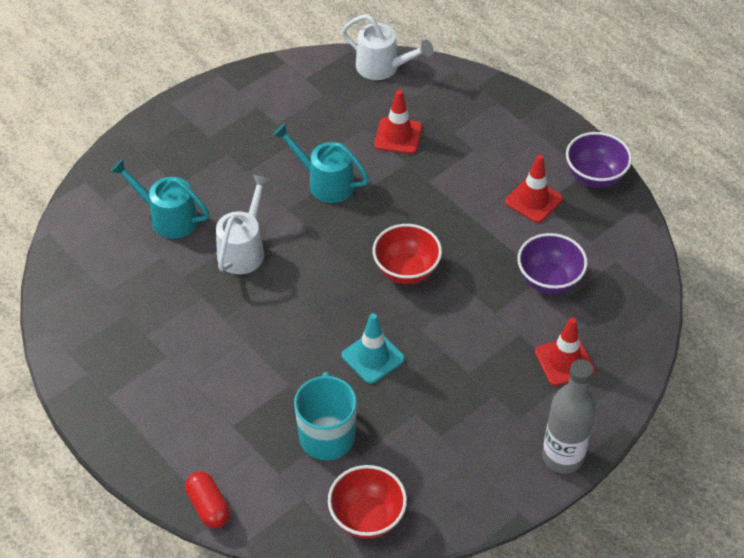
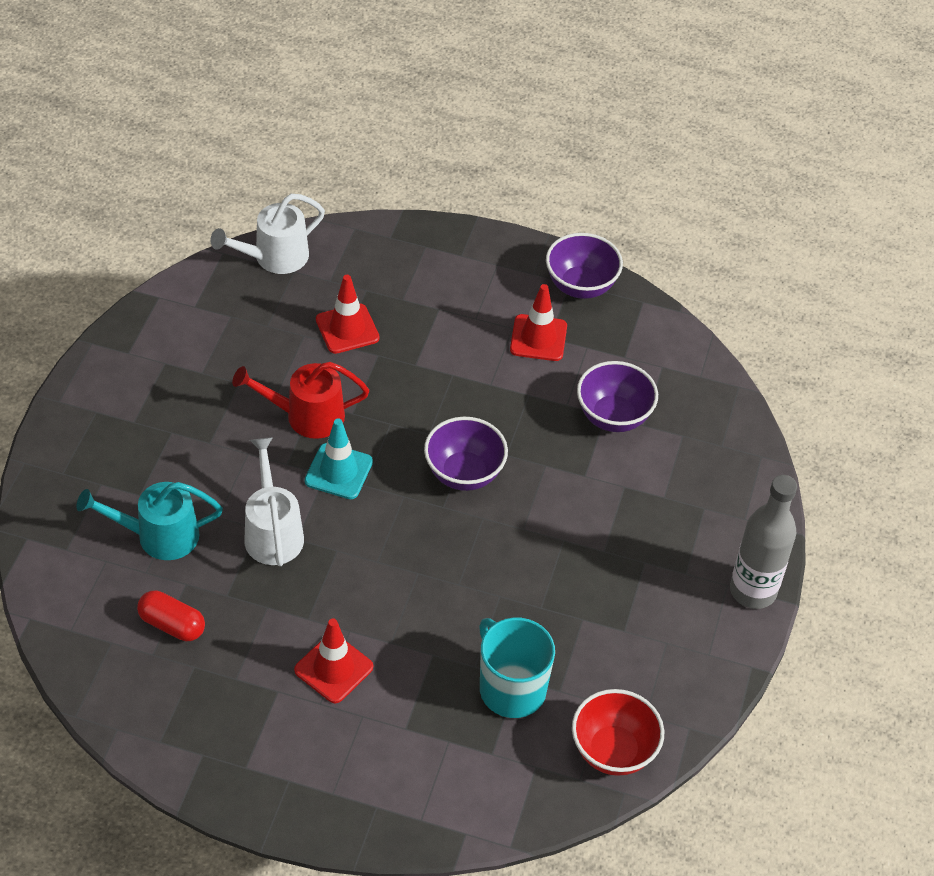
camera: 35 degrees left, 0 degrees up
(208, 506) = (445, 827): red capsule -> red capsule (172, 624)
(325, 182) = (306, 416): turquoise watering can -> red watering can
(373, 357) = (497, 582): turquoise traffic cone -> turquoise traffic cone (338, 471)
(383, 67) = (274, 258): white watering can -> white watering can turned 150 degrees clockwise
(406, 271) = (464, 473): red bowl -> purple bowl
(564, 361) = (687, 493): red traffic cone -> red traffic cone (333, 668)

